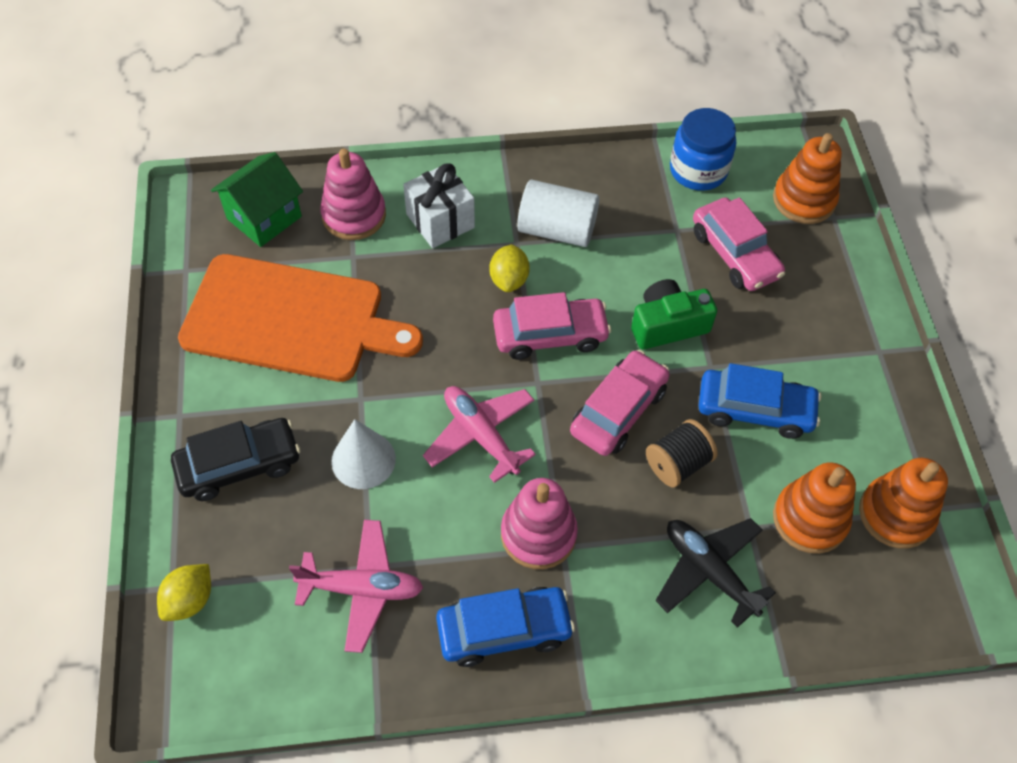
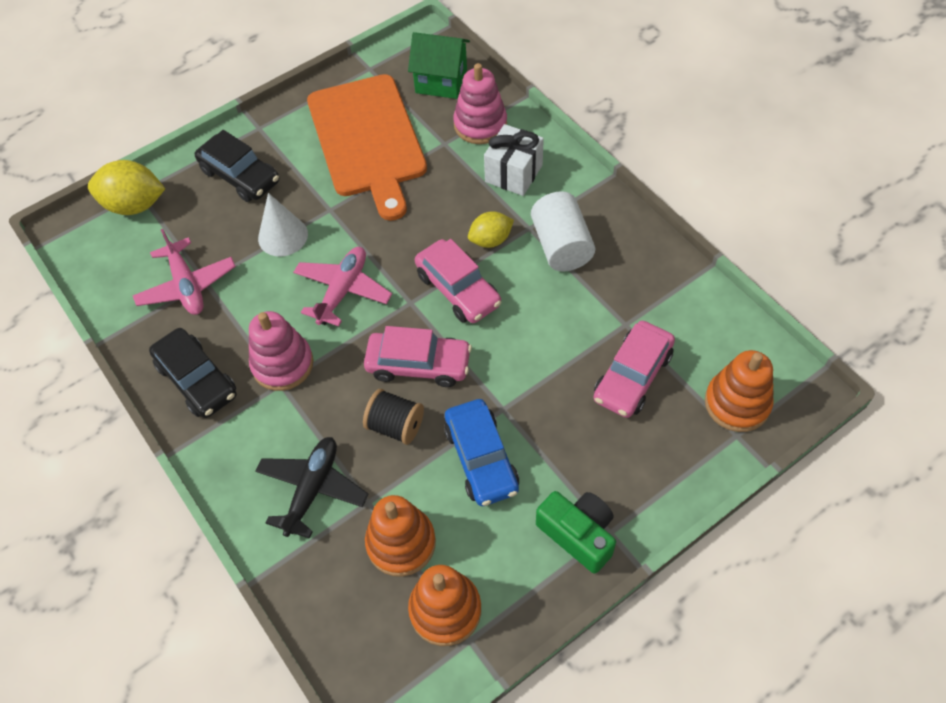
camera: 65 degrees right, 0 degrees up
(190, 600) = (135, 205): yellow lemon -> yellow lemon, size x1.60
(504, 630) = (197, 380): blue car -> black car
(668, 325) = (522, 361): green camera -> green camera (578, 534)
(698, 170) = (703, 310): blue jar -> none

